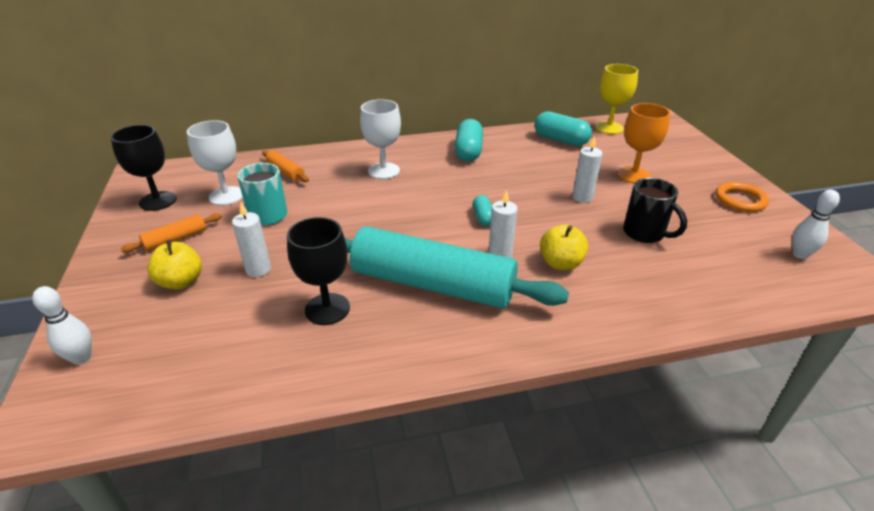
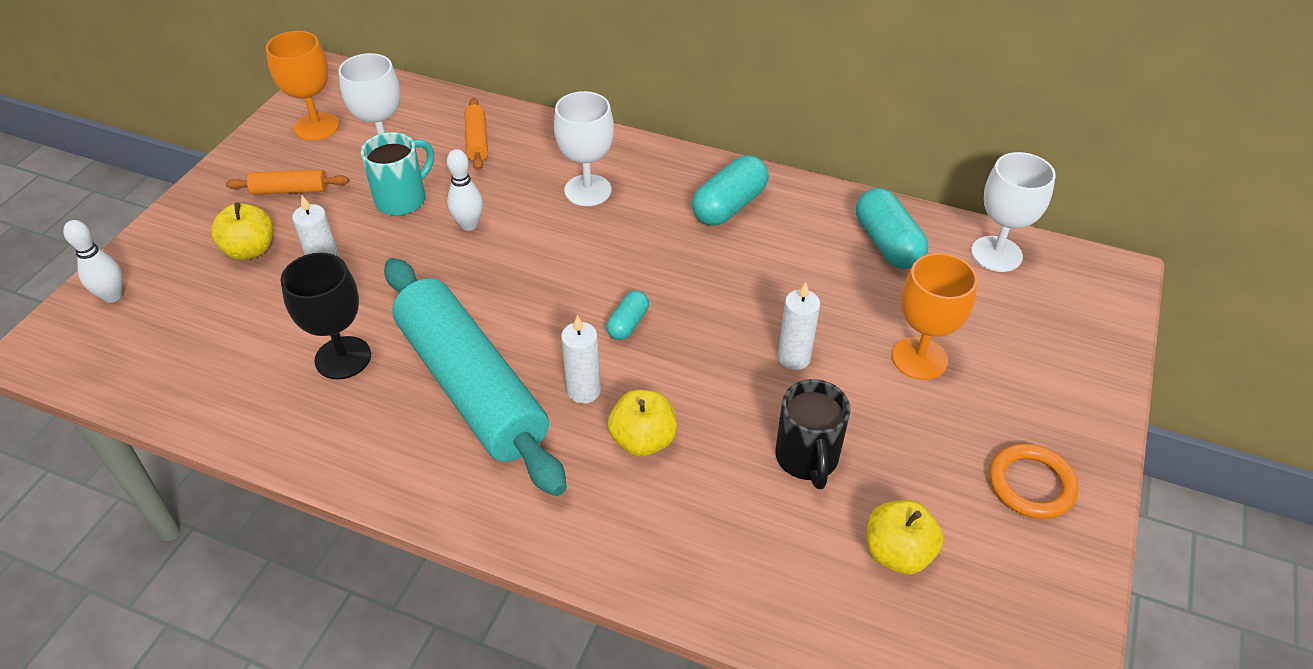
camera: 35 degrees right, 10 degrees up
(158, 201) = (316, 127): black goblet -> orange goblet
(609, 128) = (996, 254): yellow goblet -> white goblet
(733, 251) = (897, 553): none -> yellow apple
(800, 255) = (992, 616): white bowling pin -> white bowling pin (469, 225)

